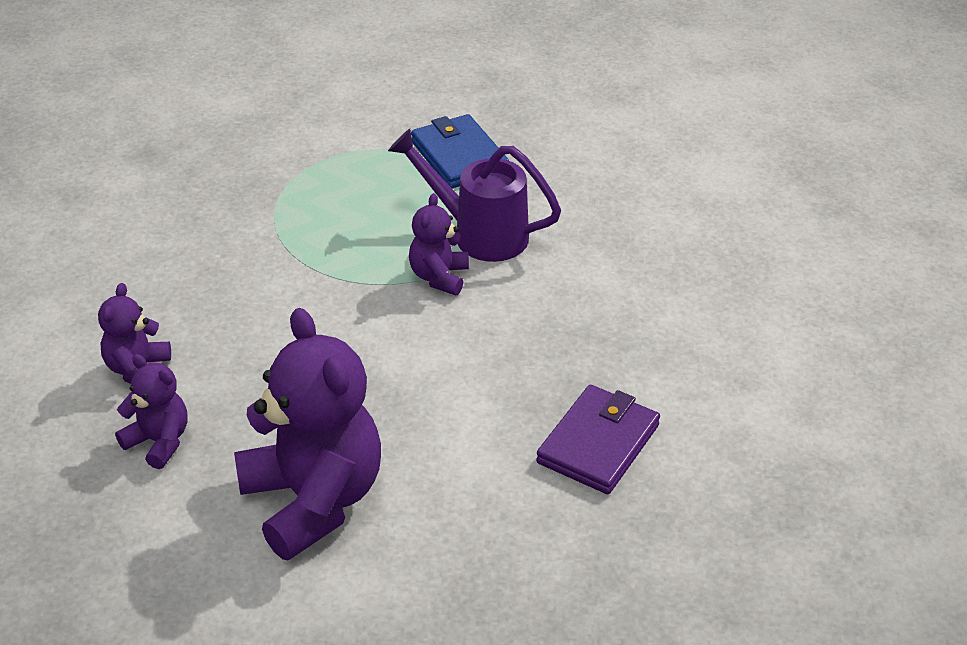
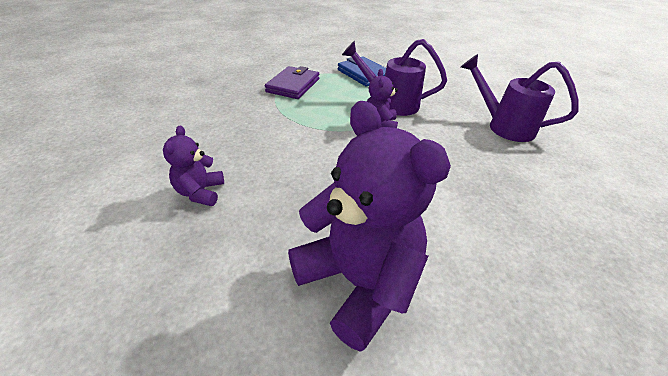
camera: 10 degrees left, 0 degrees up
(159, 441) = (221, 245): purple teddy bear -> none
(598, 444) = (536, 211): purple wallet -> purple wallet (293, 85)
(653, 298) = (503, 126): none -> purple watering can

